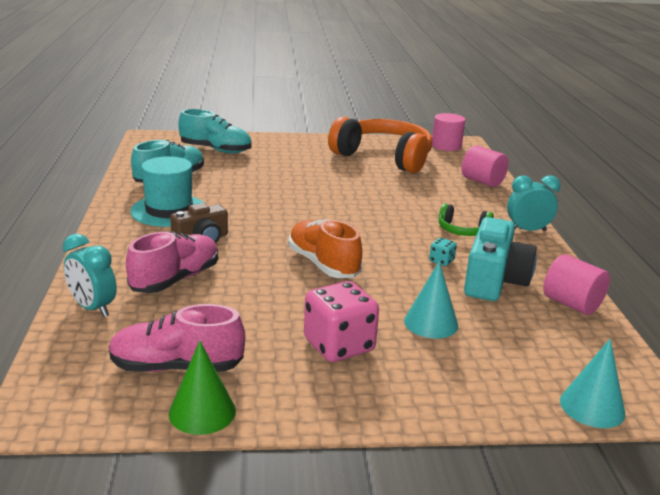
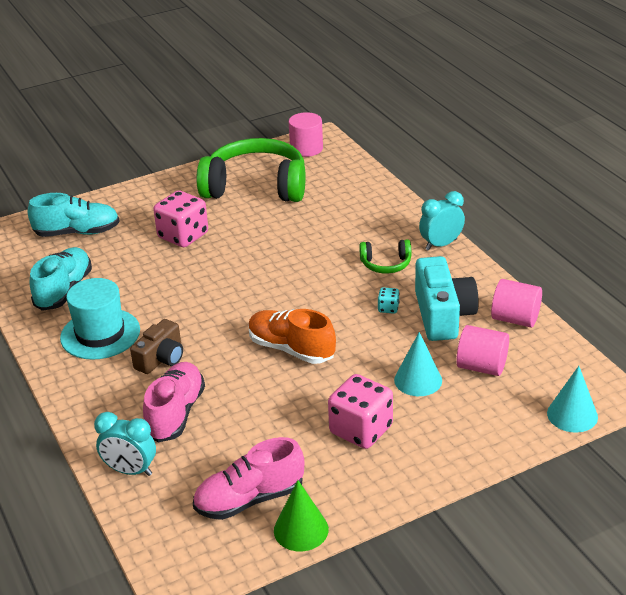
camera: 20 degrees left, 10 degrees up
(296, 171) = (183, 236): none -> pink dice
(384, 157) = (256, 187): orange headphones -> green headphones
(482, 181) = (369, 191): pink cylinder -> pink cylinder (481, 366)

